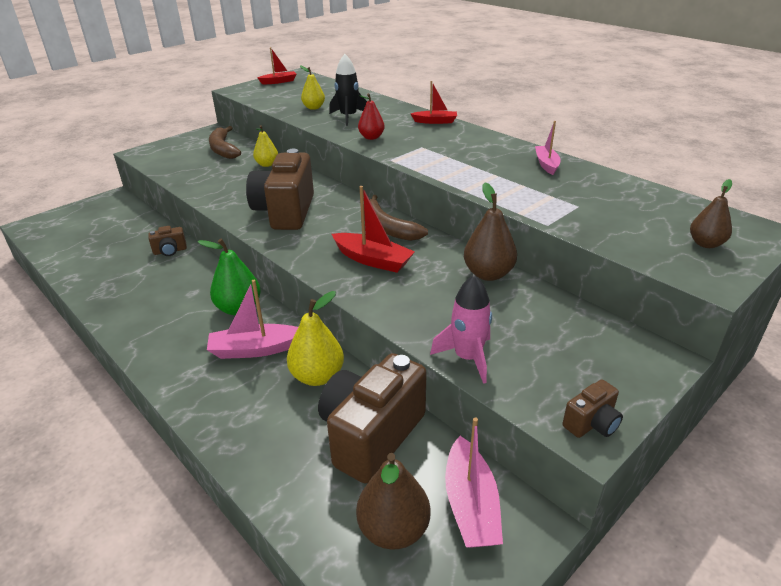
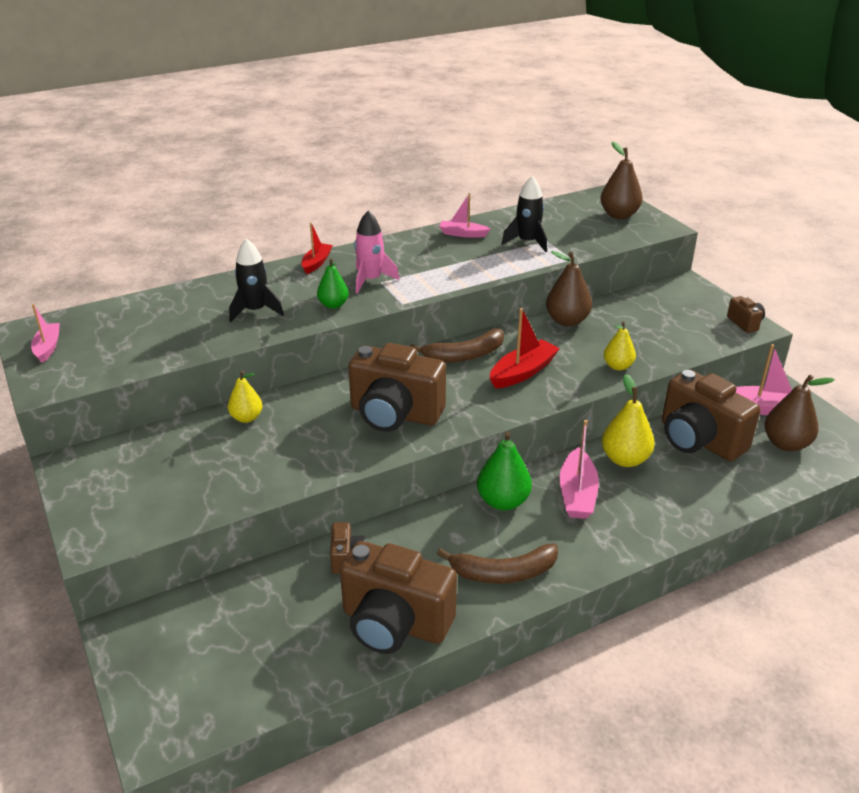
camera: 75 degrees left, 0 degrees up
(102, 281) = (395, 623): none -> brown camera
(223, 149) = (158, 454): brown banana -> brown banana (503, 573)
(279, 81) = (48, 347): red boat -> pink boat
(314, 108) = (197, 330): yellow pear -> yellow pear (617, 366)
(371, 137) = (333, 305): red pear -> green pear
(467, 358) = (675, 352): pink rocket -> pink rocket (371, 280)
(562, 196) = (527, 242): none -> black rocket
(706, 244) = (619, 215): brown pear -> brown pear, size x1.55

